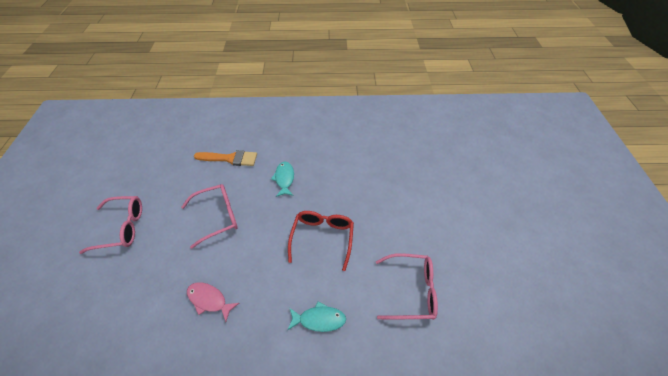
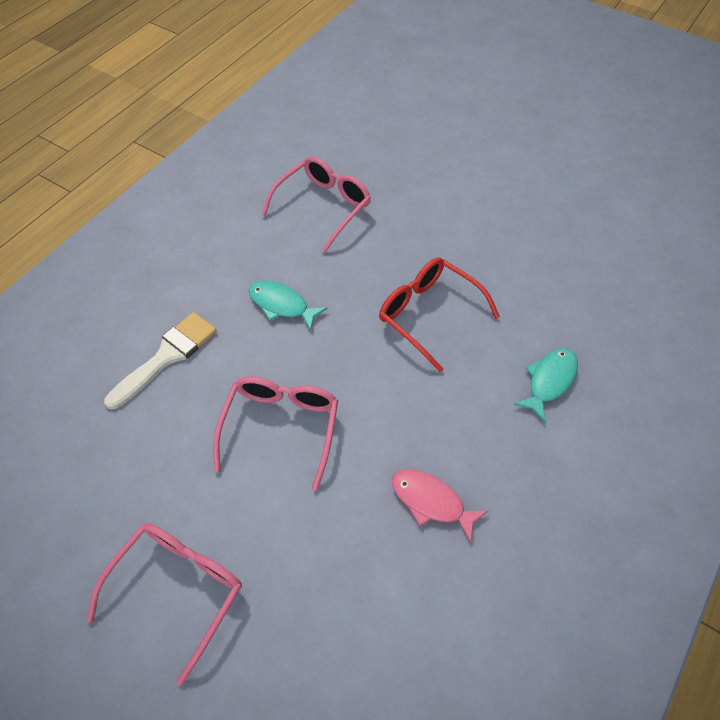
camera: 55 degrees left, 5 degrees up
(209, 300) = (431, 502): pink fish -> pink fish turned 60 degrees clockwise
(230, 158) = (167, 356): orange brush -> white brush
(411, 291) = (571, 268): pink glasses -> pink glasses (323, 207)

